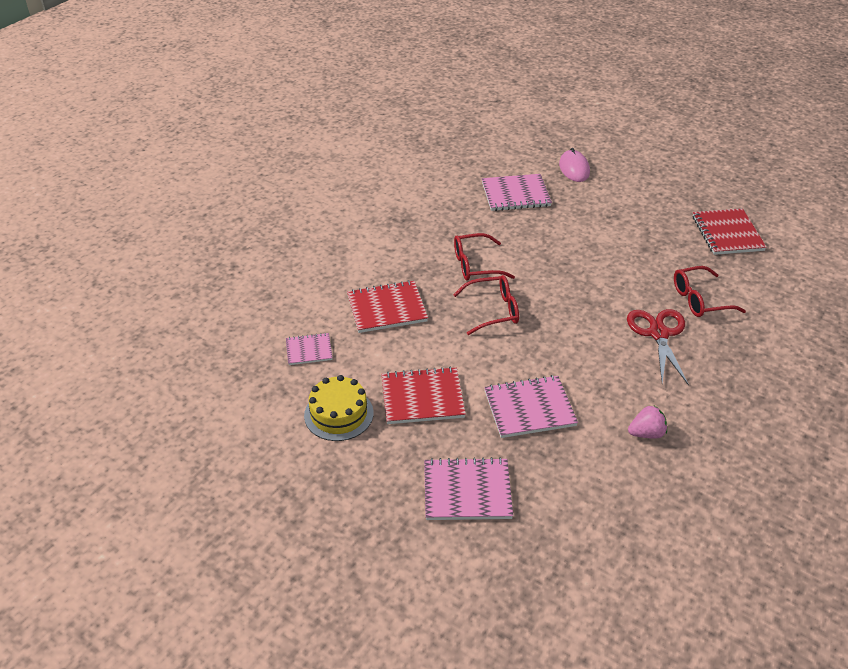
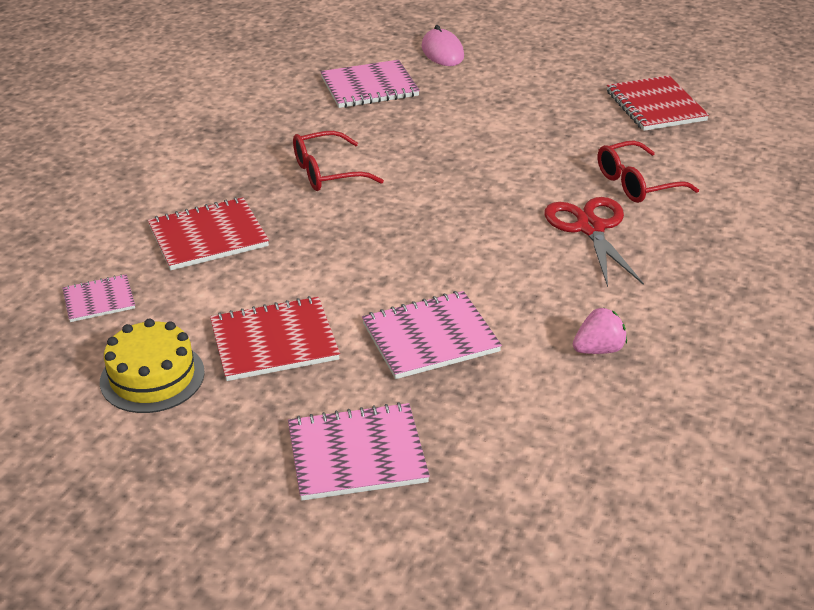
camera: 10 degrees left, 5 degrees down
(493, 310) = (359, 224): red glasses -> none

